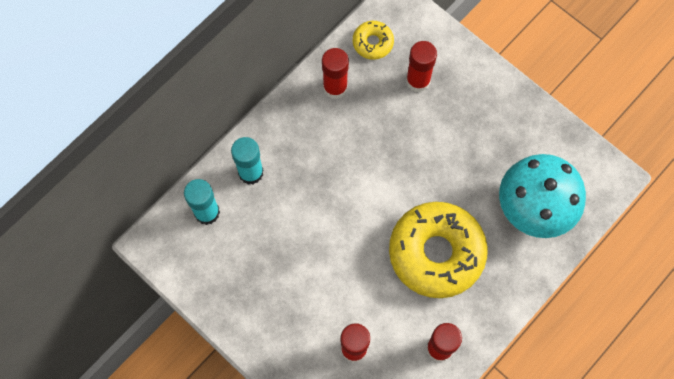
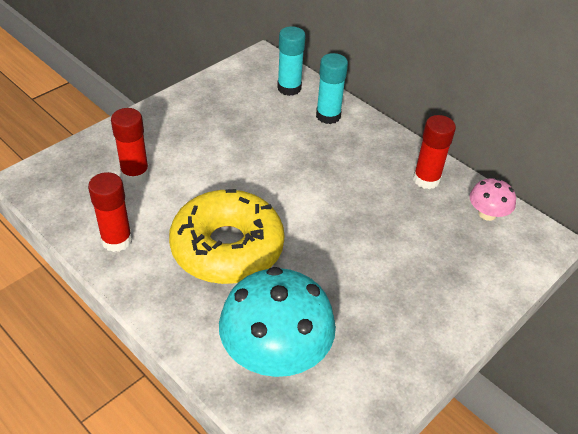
camera: 90 degrees right, 25 degrees down
(373, 43) = (487, 214): yellow donut -> pink mushroom
(418, 81) = (444, 250): red glue stick -> none

